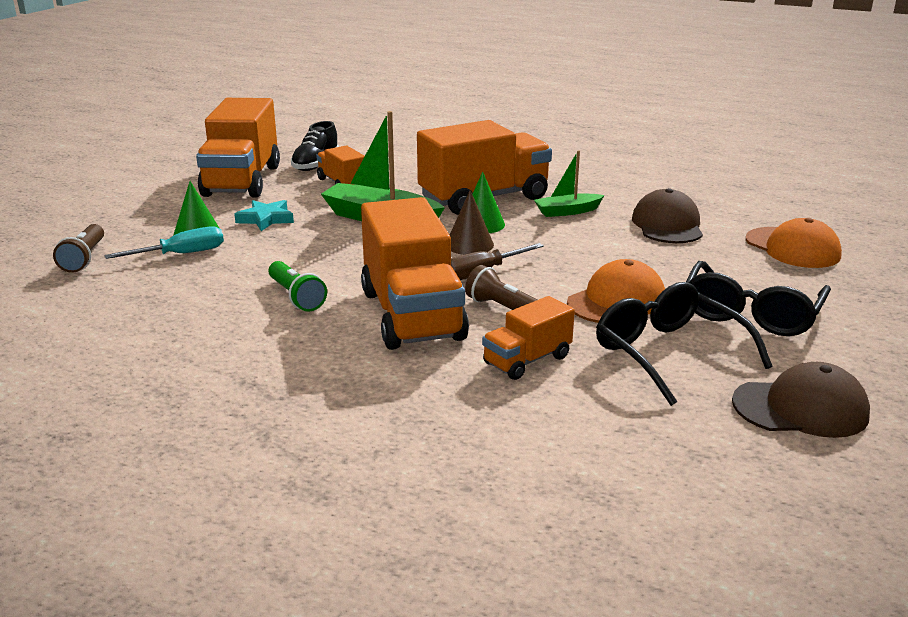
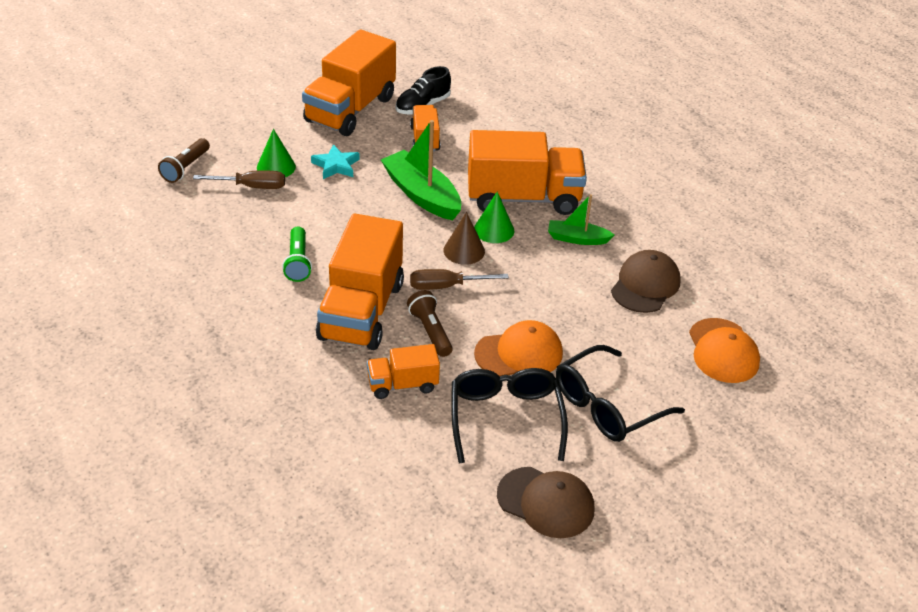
camera: 25 degrees right, 15 degrees up
(182, 254) = (251, 186): turquoise screwdriver -> brown screwdriver

